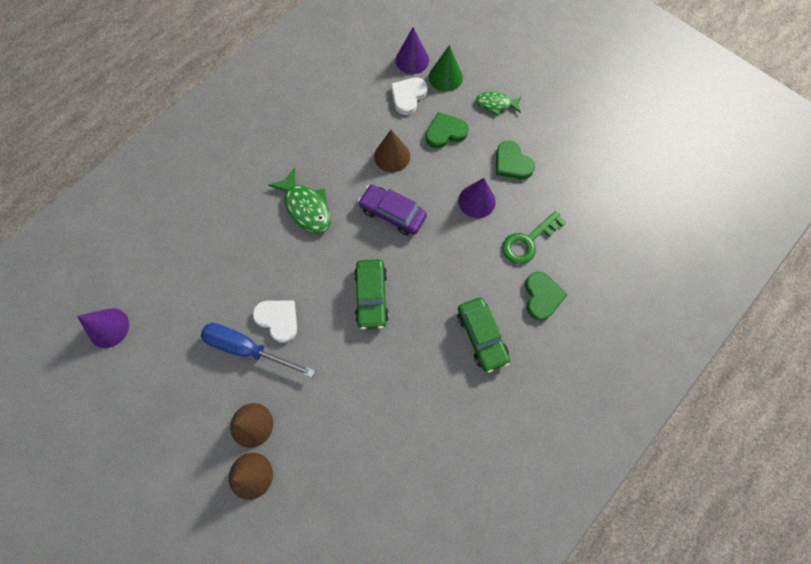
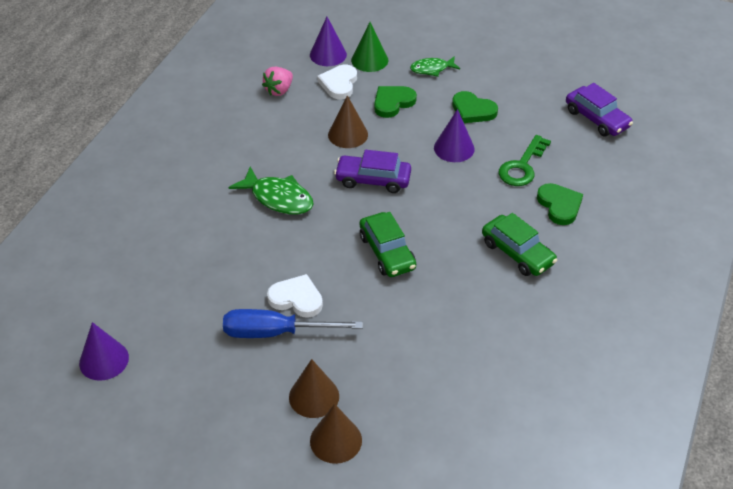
camera: 20 degrees left, 25 degrees down
(354, 88) = (279, 90): none -> pink strawberry
(620, 208) = (597, 119): none -> purple car

